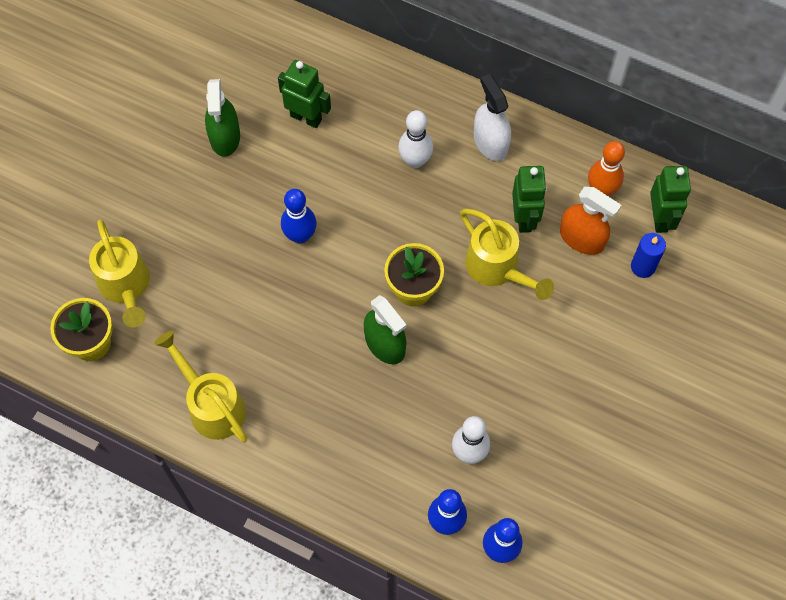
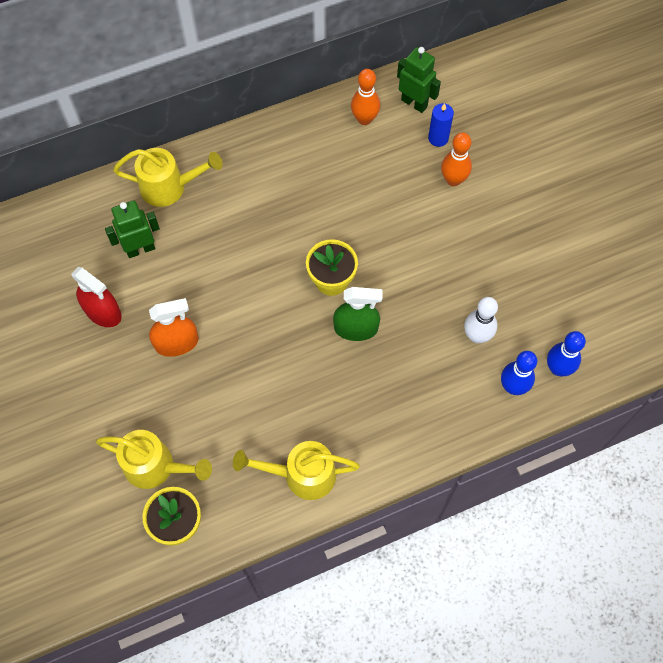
camera: 50 degrees left, 0 degrees up
(225, 137) = (103, 312): green spray bottle -> red spray bottle
(300, 235) = (226, 320): blue bowling pin -> none
(415, 160) = (239, 208): white bowling pin -> none
(490, 142) = (270, 154): white spray bottle -> none
(497, 268) = (363, 220): yellow watering can -> yellow watering can (169, 187)
(524, 218) = (343, 177): green robot -> none
(582, 238) = (387, 156): orange spray bottle -> orange spray bottle (176, 343)
(611, 313) = (453, 180): none -> orange bowling pin

